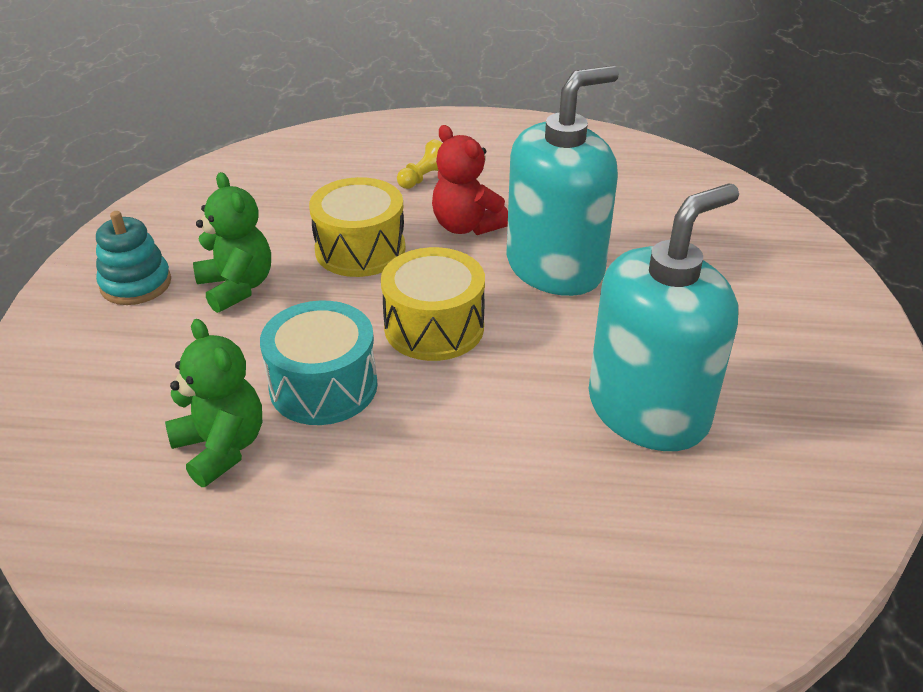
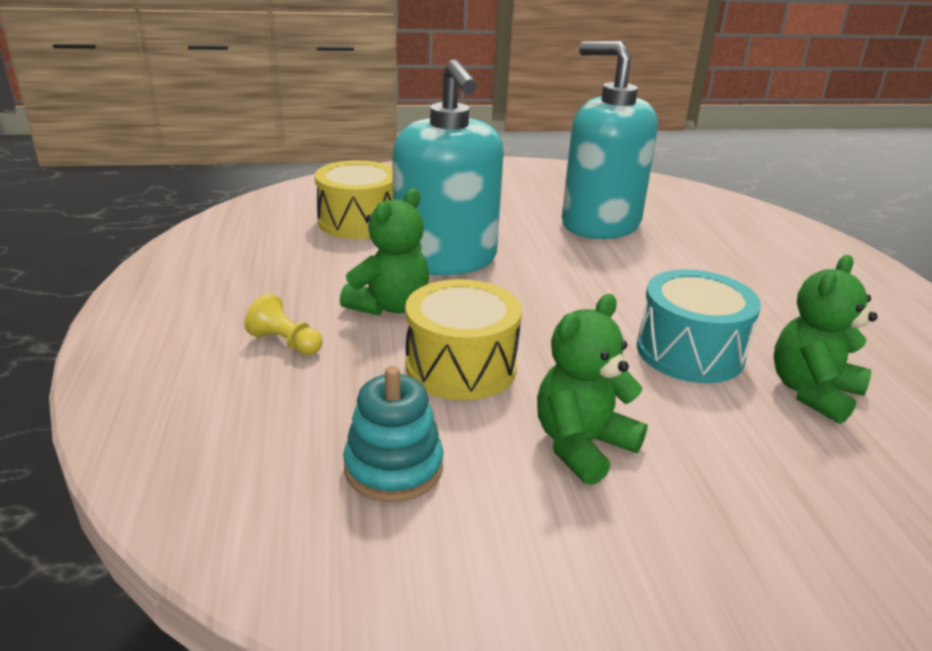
camera: 105 degrees left, 10 degrees down
(136, 284) = (633, 551): turquoise stacking toy -> turquoise stacking toy (393, 468)
(434, 327) = (568, 307): yellow drum -> yellow drum (358, 222)
(466, 226) = (389, 306): red teddy bear -> green teddy bear
(555, 267) = (445, 259): turquoise soap dispenser -> turquoise soap dispenser turned 150 degrees counterclockwise

